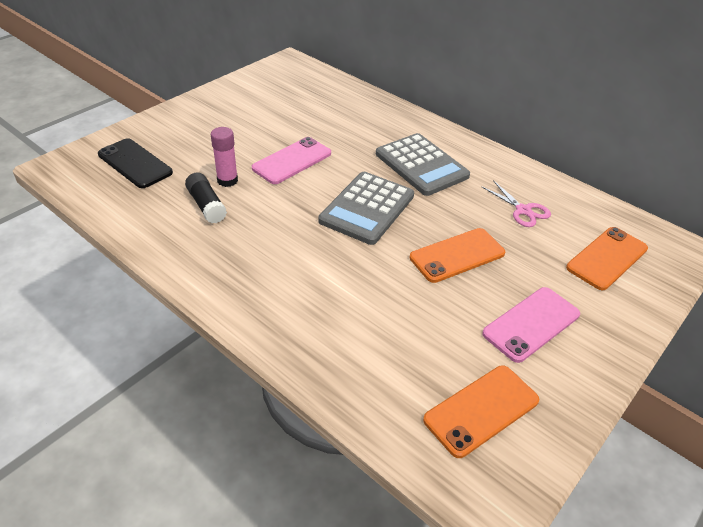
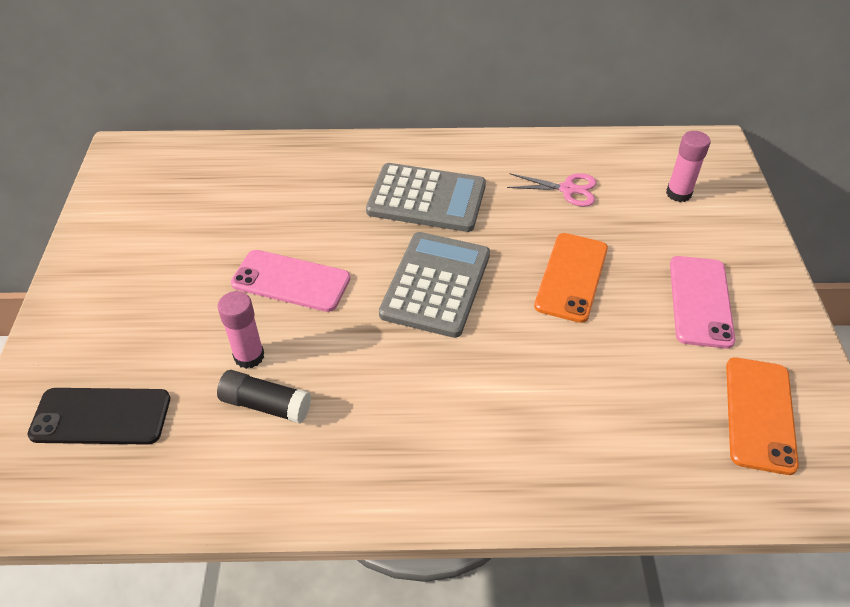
camera: 40 degrees left, 5 degrees up
(292, 161) = (291, 281): pink phone -> pink phone turned 75 degrees counterclockwise
(367, 208) = (436, 284): grey calculator -> grey calculator turned 150 degrees counterclockwise
(607, 258) = (678, 193): orange phone -> pink glue stick

